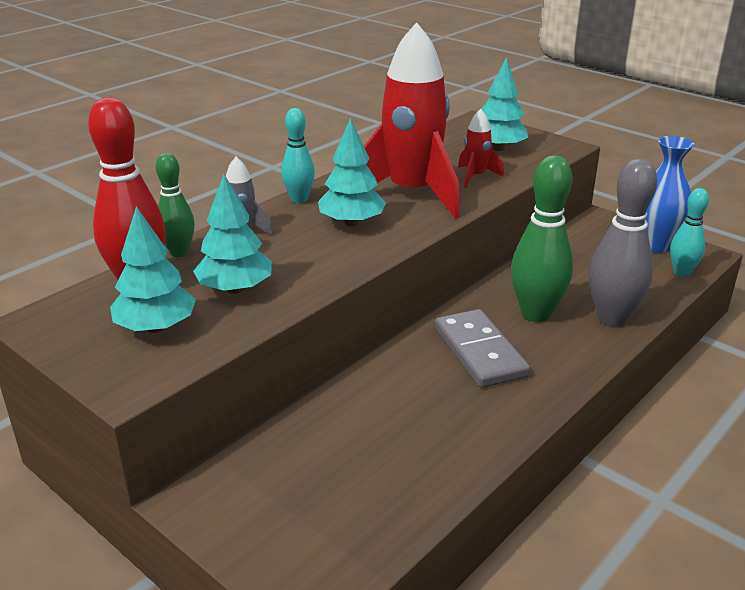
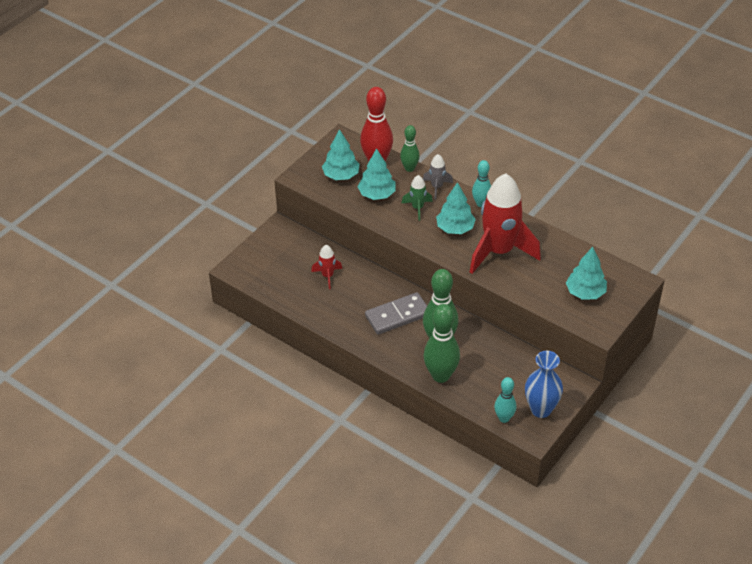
camera: 85 degrees right, 15 degrees up
(289, 251) = (417, 208): none -> green rocket
(475, 177) = (532, 281): red rocket -> red rocket (327, 276)
(612, 318) = (441, 375): grey bowling pin -> green bowling pin

